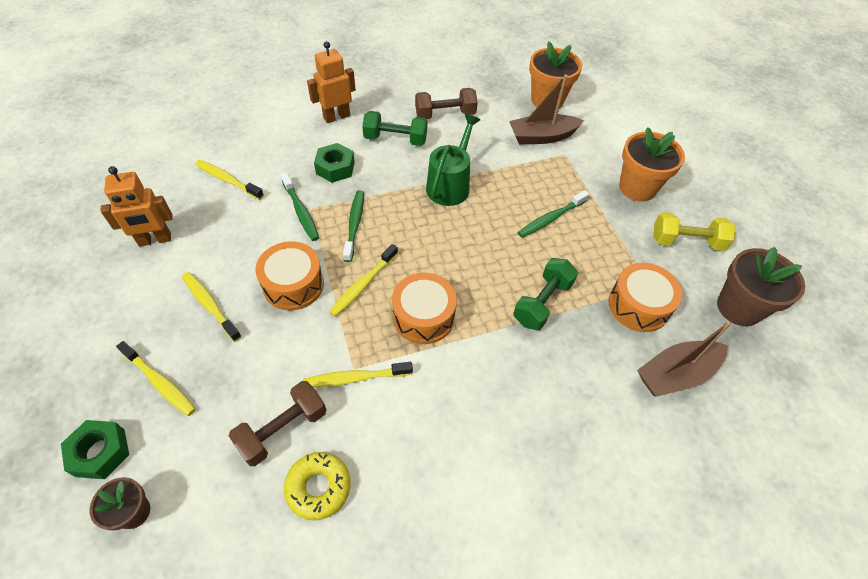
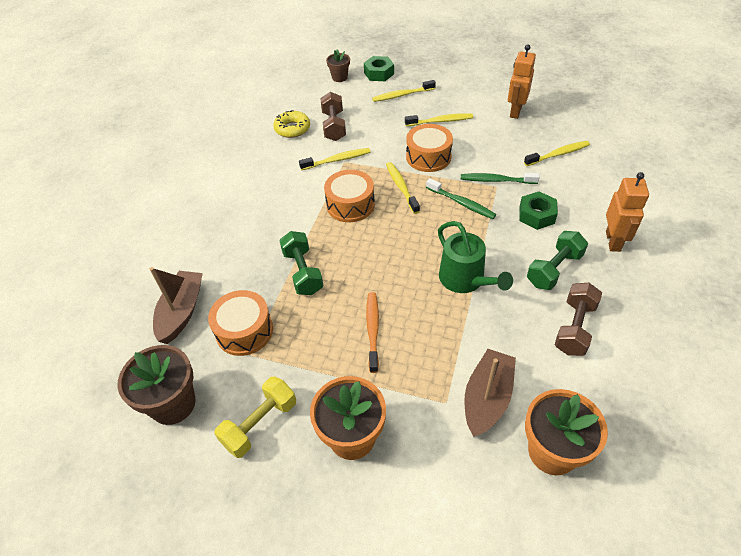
camera: 130 degrees right, 5 degrees down
(355, 378) = (337, 160): yellow toothbrush -> yellow toothbrush turned 45 degrees clockwise
(551, 218) = (373, 330): green toothbrush -> orange toothbrush

